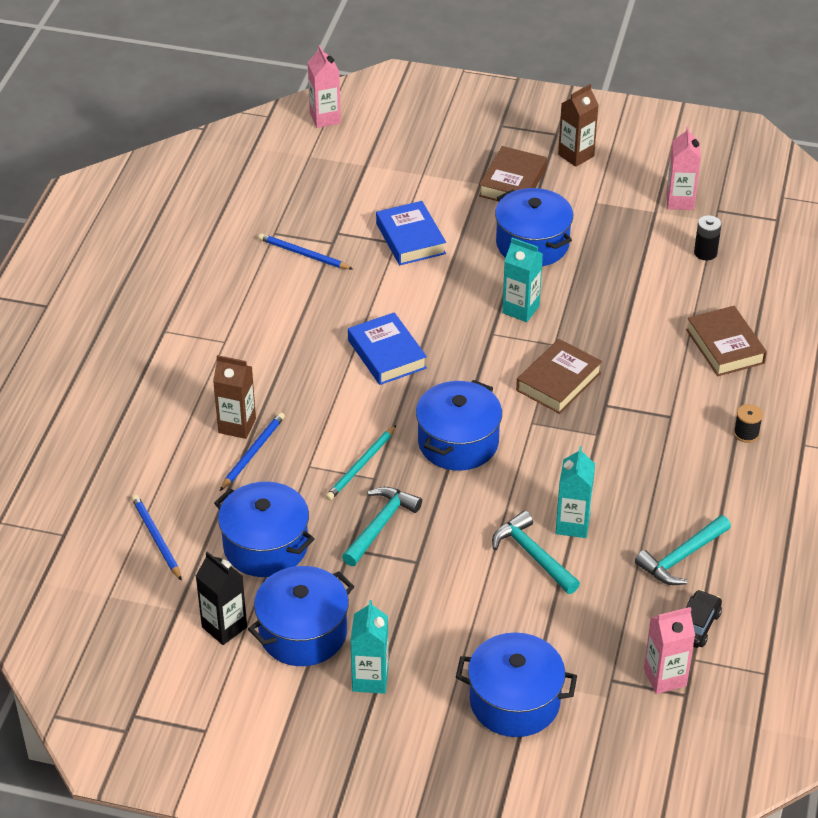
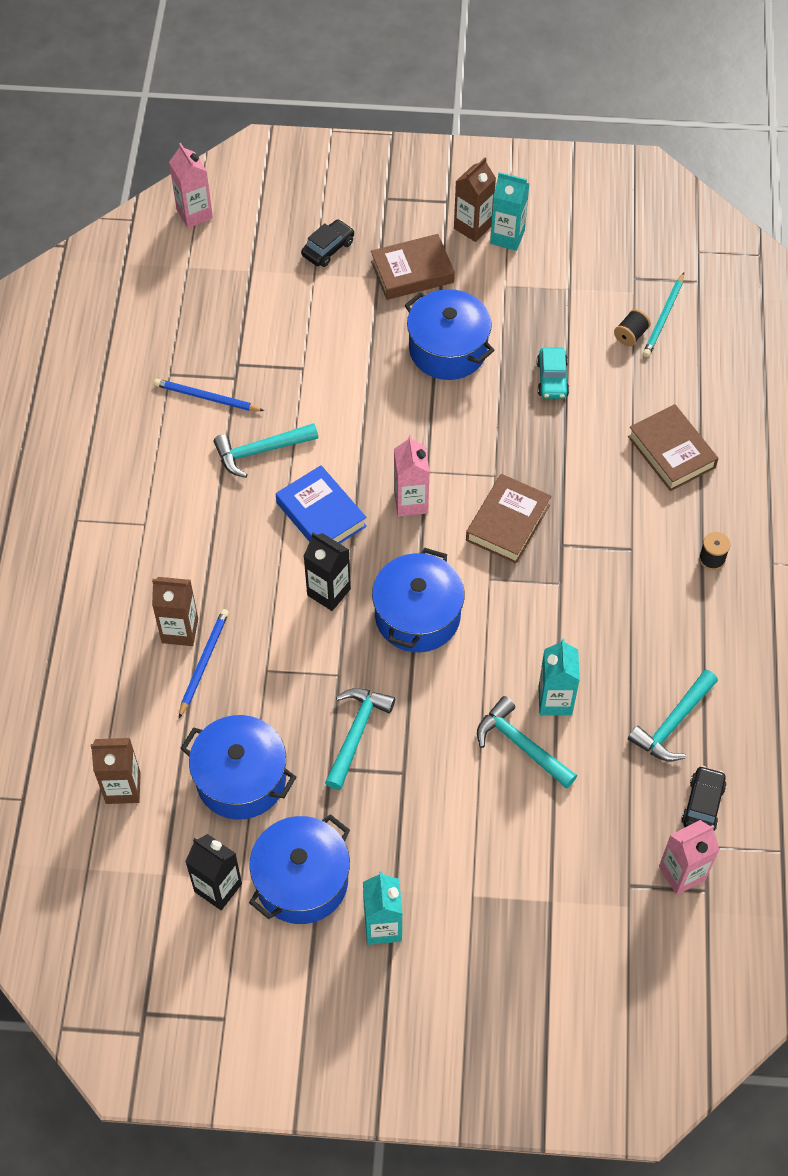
camera: 10 degrees left, 15 degrees up
(156, 538) = (123, 788): blue pencil -> brown carton
(343, 300) = (260, 451): none -> turquoise hammer
(361, 465) = (321, 661): turquoise pencil -> turquoise pencil (663, 317)
(380, 414) = (328, 592): none -> black carton
(410, 238) = (317, 361): blue book -> none
(439, 157) = (328, 248): none -> black car
(512, 182) = (412, 272): brown book -> brown book turned 60 degrees clockwise
(514, 701) = (535, 928): blue pot -> none
(520, 309) = (451, 436): turquoise carton -> turquoise carton (507, 237)
(624, 277) = (552, 379): none -> turquoise car
(680, 201) = (592, 272): pink carton -> pink carton (411, 502)
(705, 253) = (630, 335): black battery -> black spool

